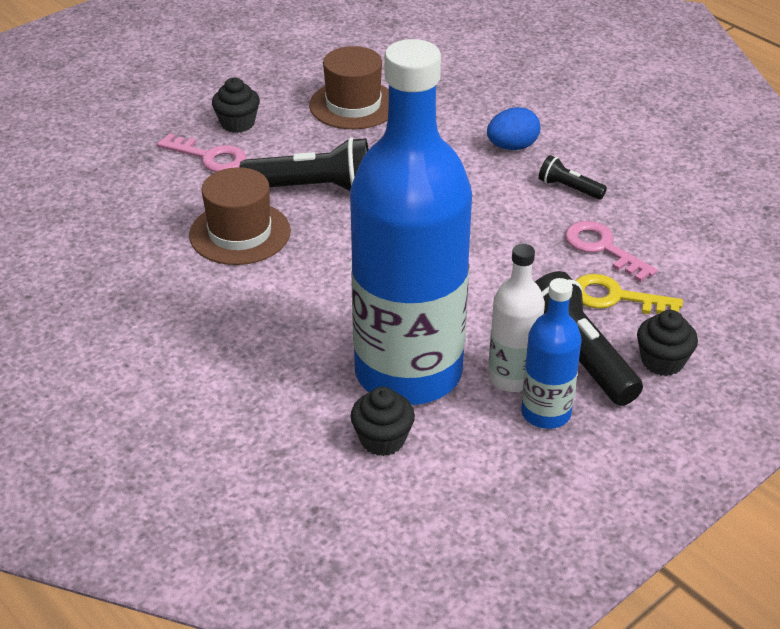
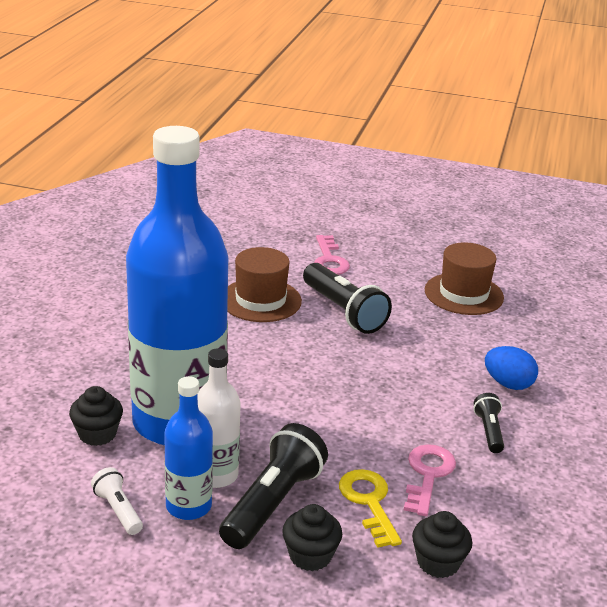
camera: 55 degrees right, 10 degrees down
(237, 123) = (380, 257): black cupcake -> black cupcake (438, 562)
(519, 465) = (118, 510): none -> white flashlight

